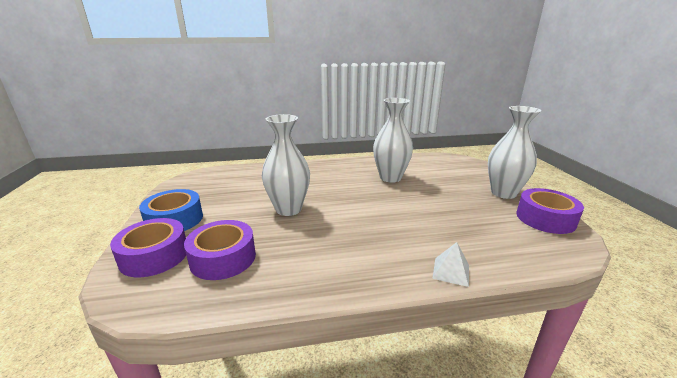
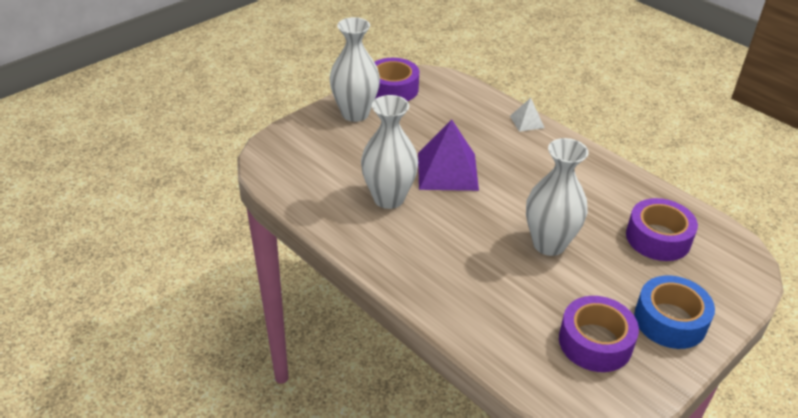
camera: 125 degrees left, 15 degrees up
(154, 256) = (712, 283): purple tape -> purple tape (595, 342)
(401, 203) = (447, 171): none -> purple pyramid

